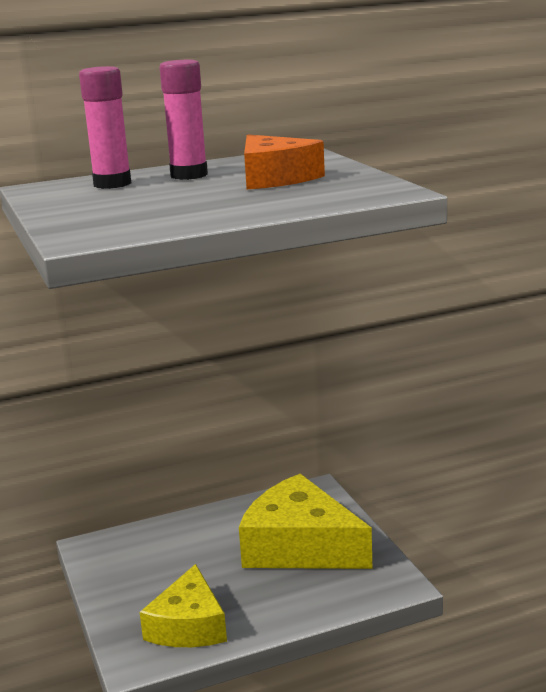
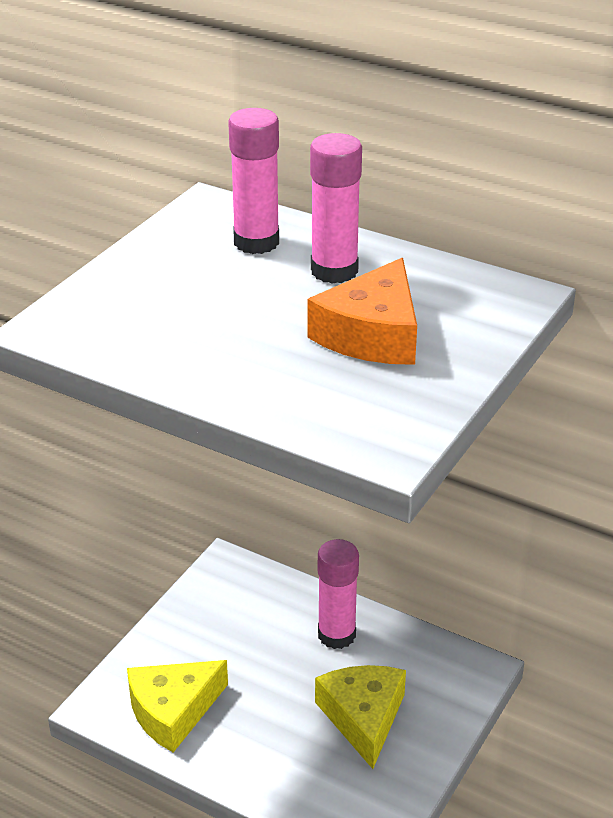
camera: 50 degrees right, 15 degrees up
(218, 527) = (336, 635): none -> pink glue stick
(300, 546) = (363, 717): yellow cheese -> yellow cheese, size x0.65

